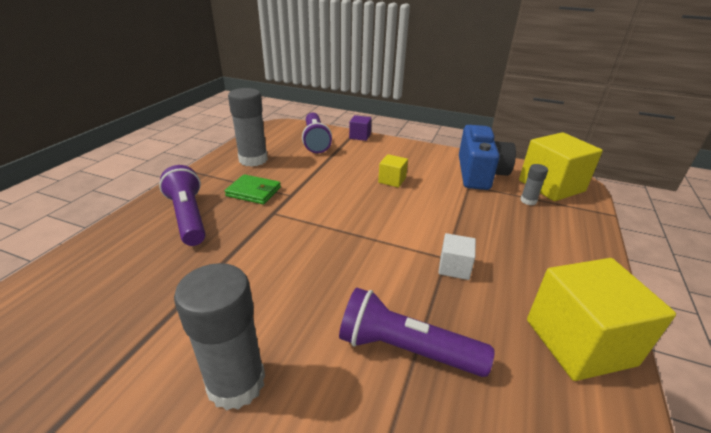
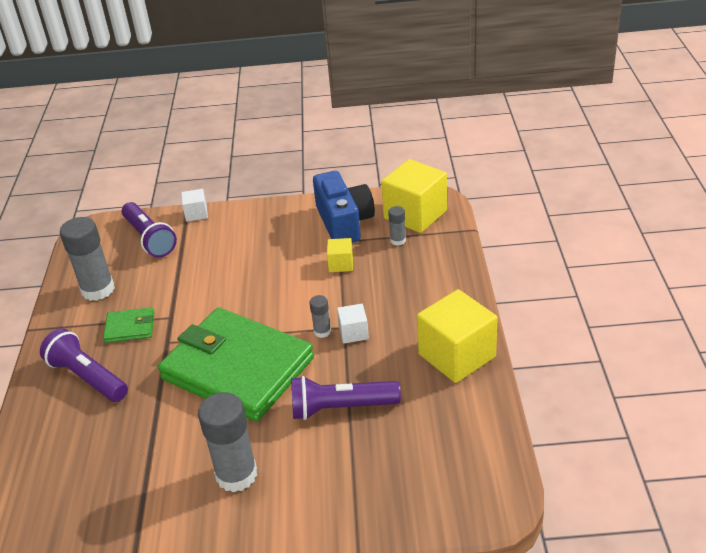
camera: 20 degrees left, 5 degrees up
(318, 258) = (237, 368): none -> green wallet
(360, 136) = (196, 214): purple cube -> white cube
(392, 180) = (261, 262): yellow cube -> yellow cube (341, 264)
(421, 254) = (322, 331): none -> grey glue stick

